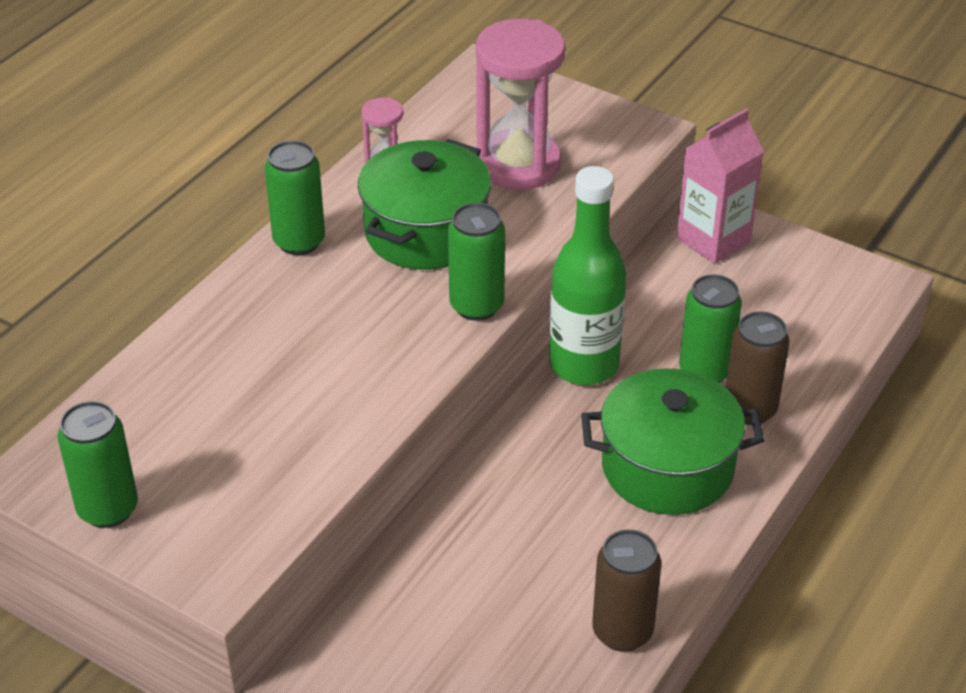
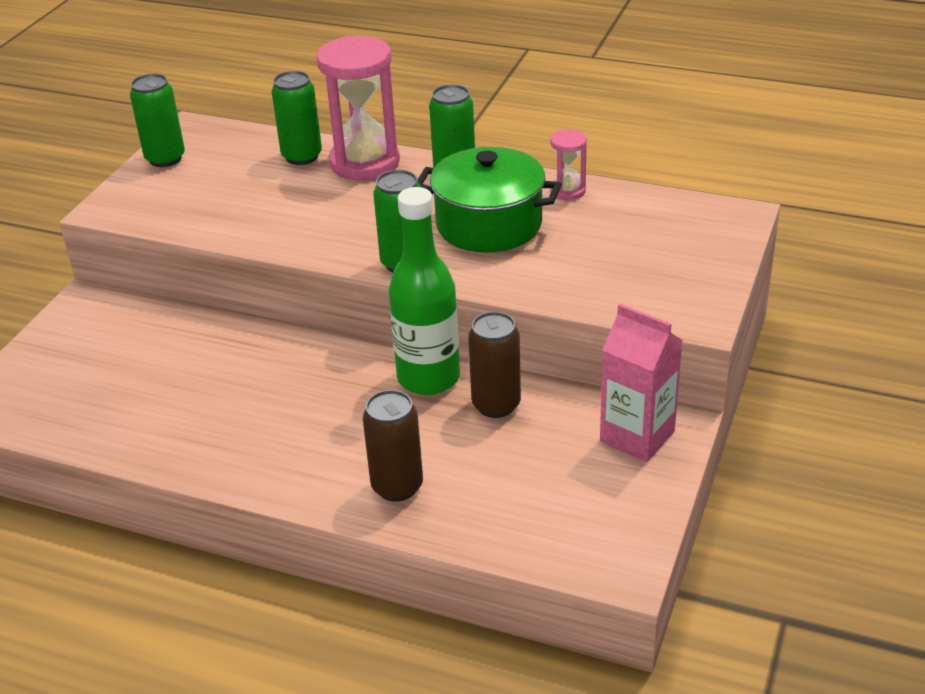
camera: 80 degrees right, 5 degrees down
(518, 165) = (603, 255): pink hourglass -> pink hourglass (364, 162)
(622, 632) = (128, 440): brown can -> brown can (496, 405)
(667, 467) = (312, 443): green pot -> none
(705, 372) = (441, 452): green can -> green can (302, 156)

